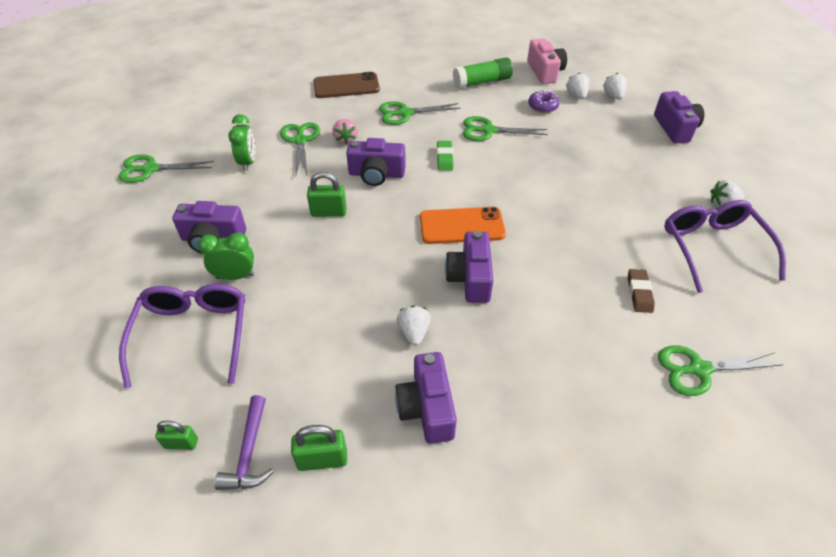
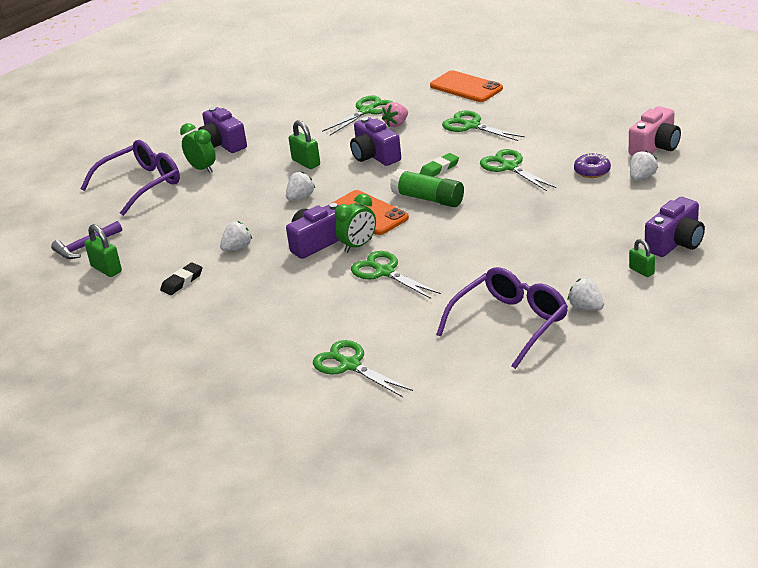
camera: 55 degrees right, 15 degrees down
(150, 169) = (254, 87): green scissors -> green scissors (385, 272)
(181, 443) = (68, 225): green padlock -> green padlock (641, 271)
(248, 162) = (312, 110): green clock -> green clock (358, 246)
(346, 86) = (466, 87): brown phone -> orange phone
(427, 408) = (182, 282): purple camera -> black eraser
(482, 82) = (580, 130): green glue stick -> green glue stick (428, 199)
(613, 96) = (676, 193): white strawberry -> white strawberry (301, 197)
(639, 293) = (400, 312): brown eraser -> none

